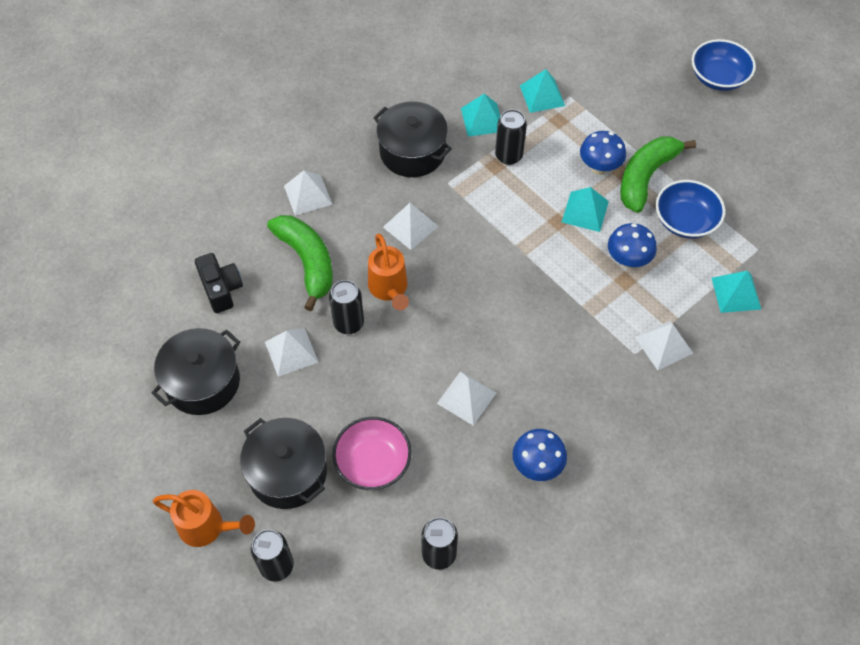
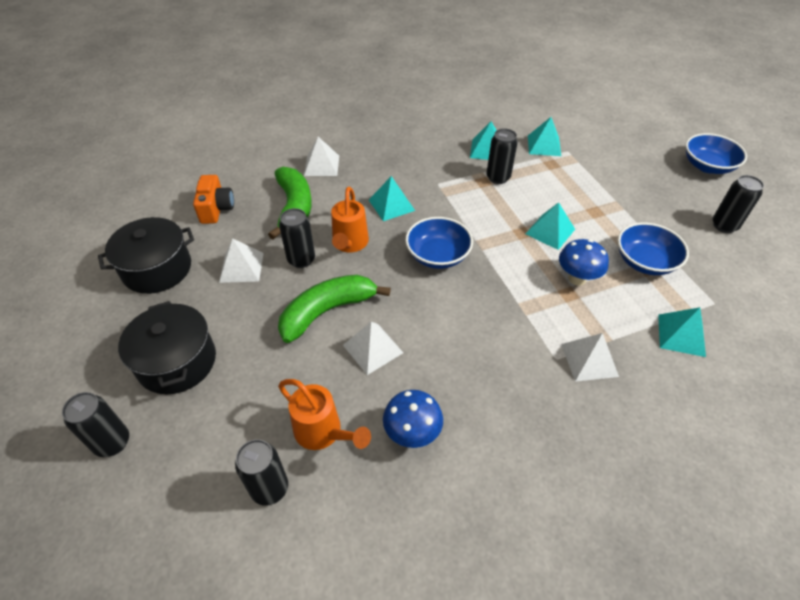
camera: 20 degrees right, 10 degrees down
(207, 527) = (78, 385): orange watering can -> orange watering can (323, 432)
(221, 289) = (216, 209): black camera -> orange camera
(373, 462) = (256, 378): pink bowl -> none
(410, 226) = (391, 205): white pyramid -> turquoise pyramid
(412, 152) = (419, 157): black pot -> none
(485, 275) = (438, 255): none -> blue bowl
(599, 168) = (575, 203): blue mushroom -> none
(646, 177) = (616, 220): green banana -> green banana (327, 311)
(749, 153) = (724, 225): none -> black can

